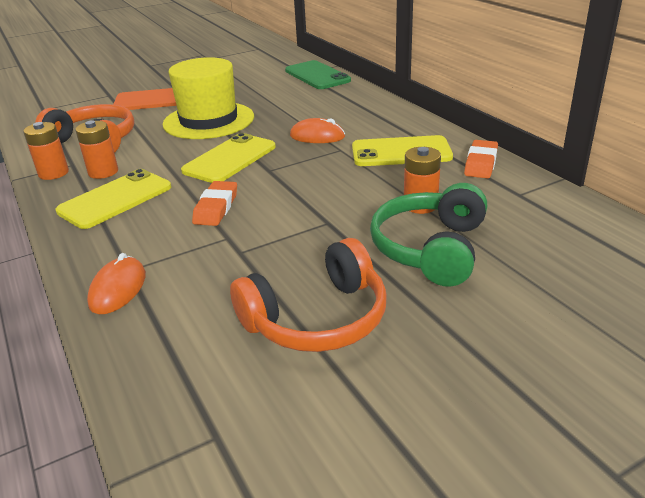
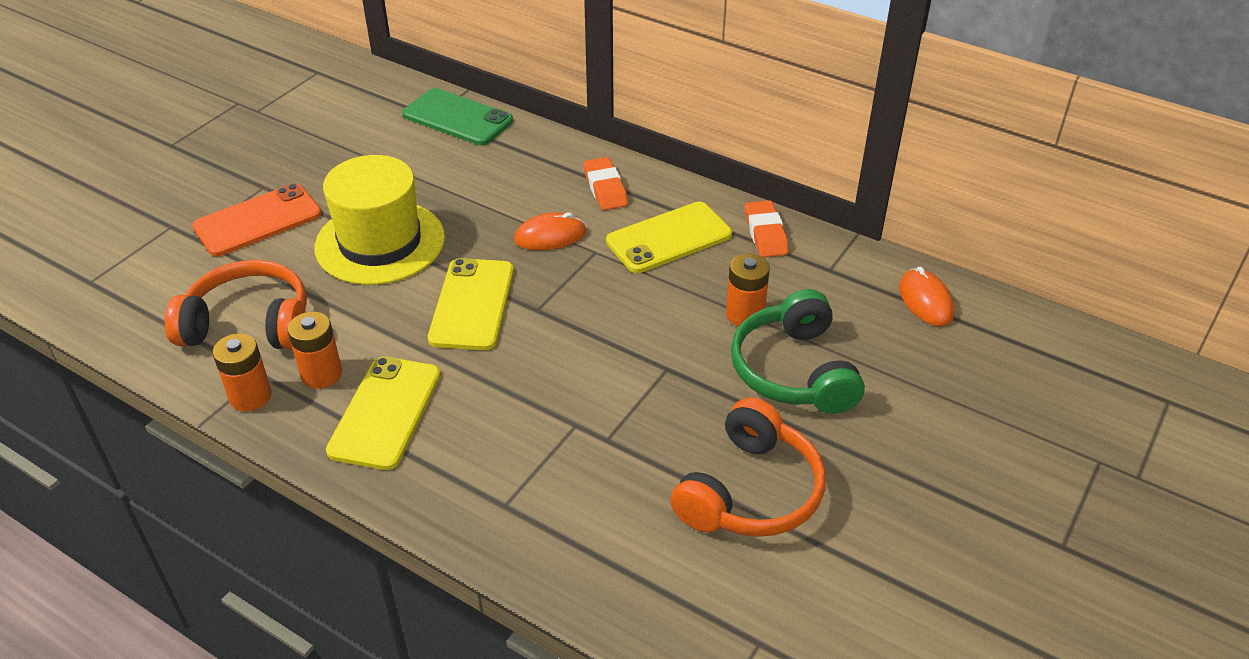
camera: 30 degrees left, 10 degrees up
(118, 289) = (519, 533): orange mouse -> orange mouse (925, 301)
(216, 208) = (525, 387): orange eraser -> orange eraser (605, 188)

